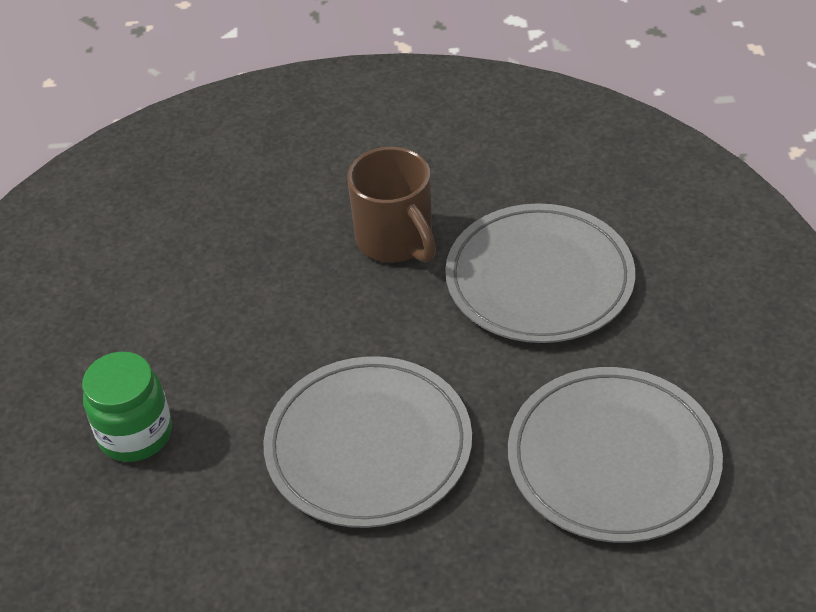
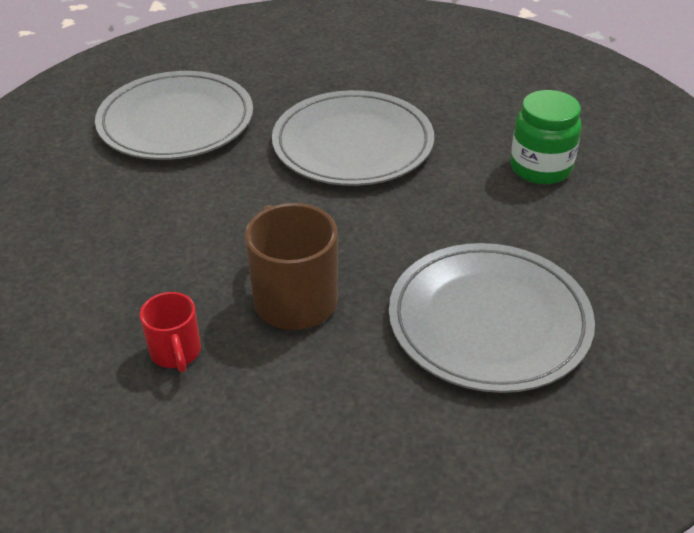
camera: 175 degrees left, 5 degrees down
(484, 184) = (176, 352): none -> red mug
(539, 279) = (166, 245): grey plate -> grey plate (489, 321)

